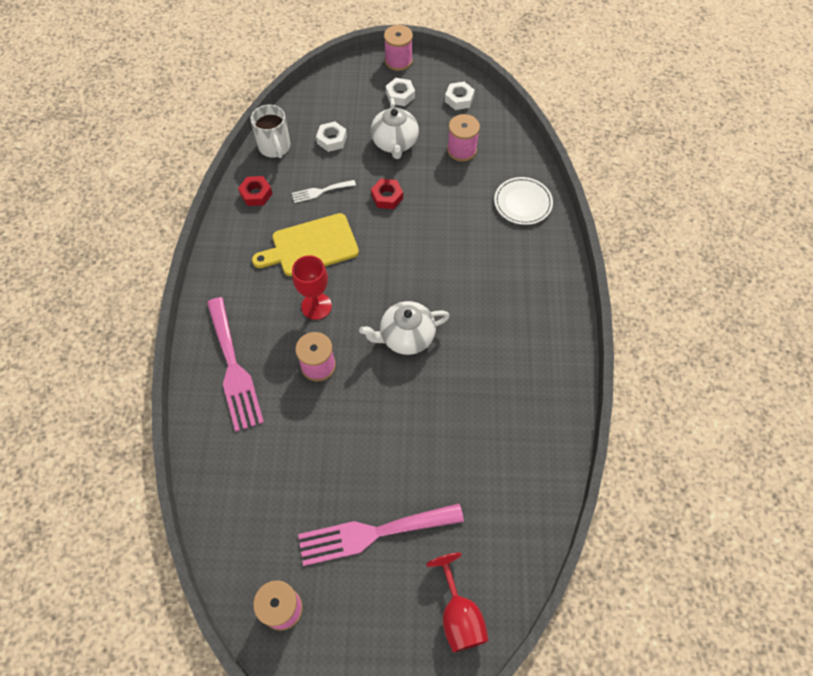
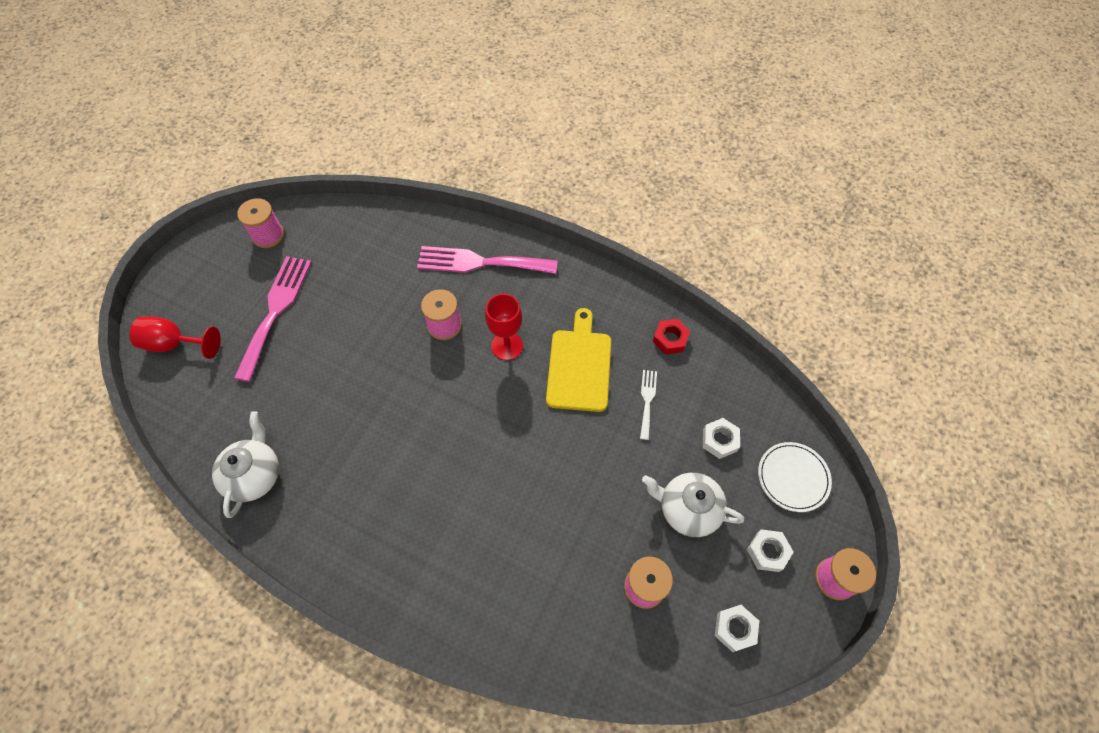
camera: 115 degrees right, 0 degrees up
(275, 147) = (730, 378): white mug -> none
(387, 197) = (609, 465): red nut -> none
(406, 337) = (429, 410): white teapot -> white teapot (254, 475)
(523, 202) = (529, 621): white plate -> white plate (793, 477)

